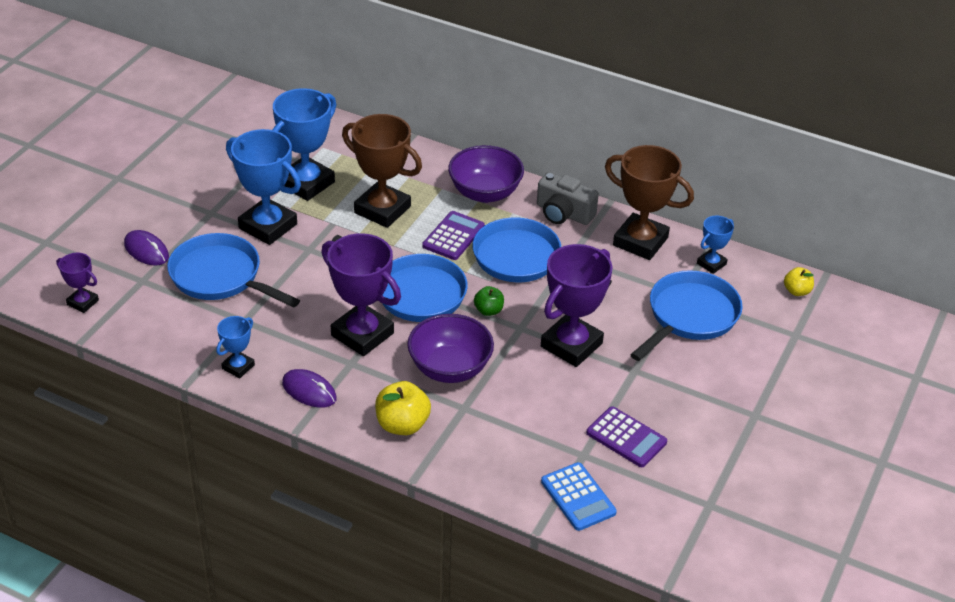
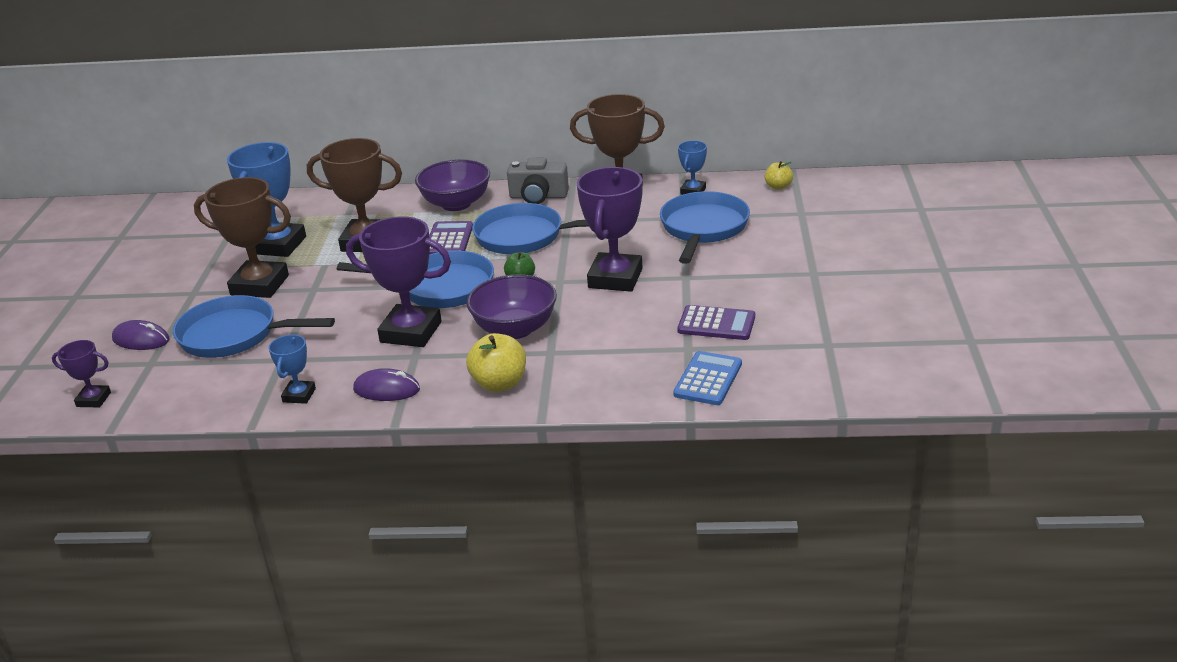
camera: 20 degrees left, 10 degrees down
(268, 226) = (259, 285): blue trophy -> brown trophy
(578, 497) = (708, 379): blue calculator -> blue calculator turned 105 degrees counterclockwise

